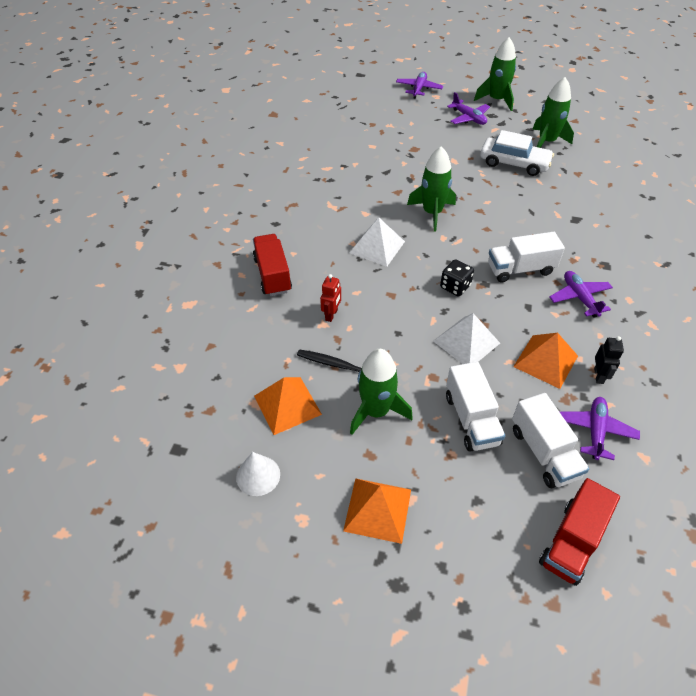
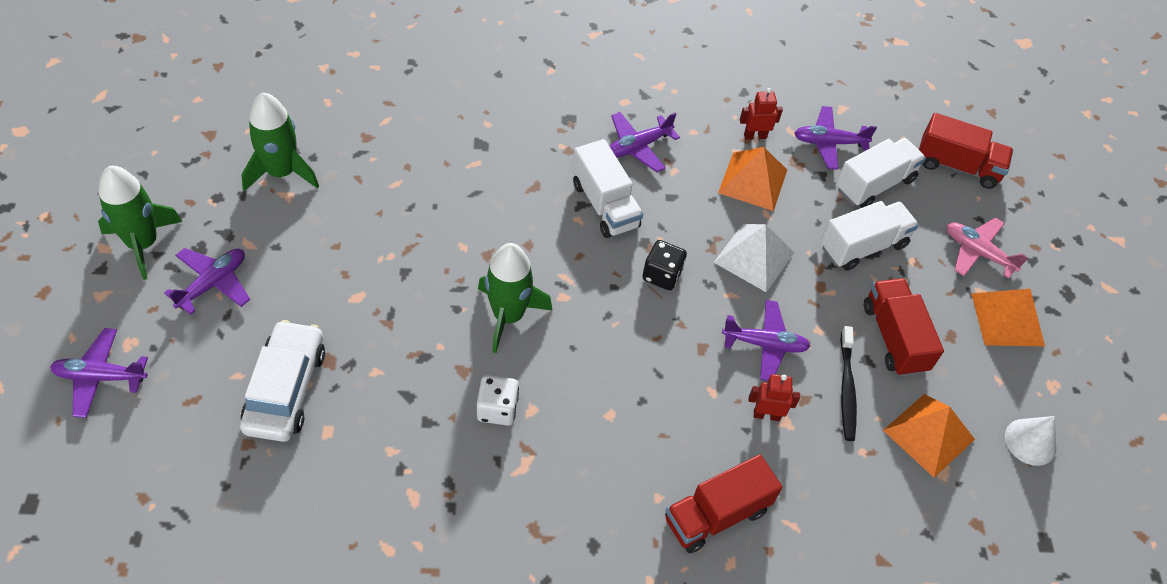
camera: 110 degrees left, 5 degrees up
(369, 201) = (497, 409): none -> white dice
(376, 411) = (894, 338): green rocket -> red truck
(377, 247) = (609, 380): white pyramid -> none
(387, 328) = (765, 344): none -> purple plane
(456, 515) = (977, 252): none -> pink plane
(514, 163) = (352, 214): white car -> white car (286, 389)
(599, 376) = (755, 136): black robot -> red robot

